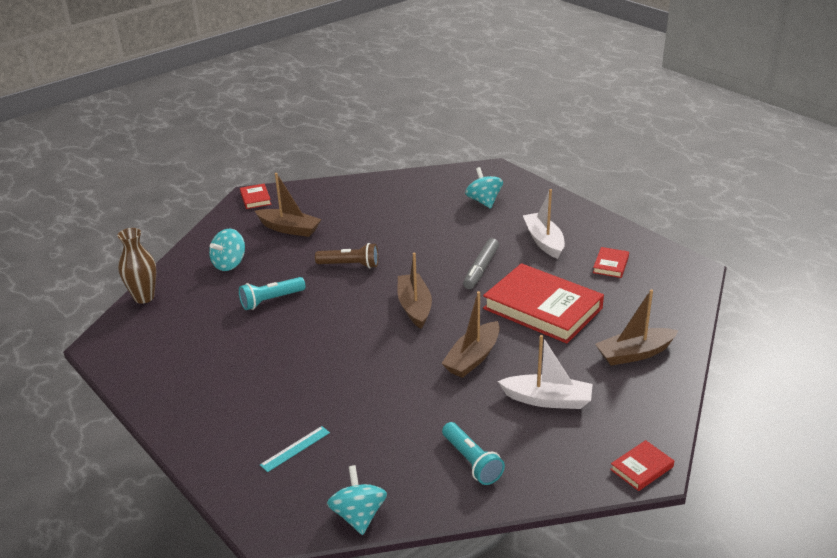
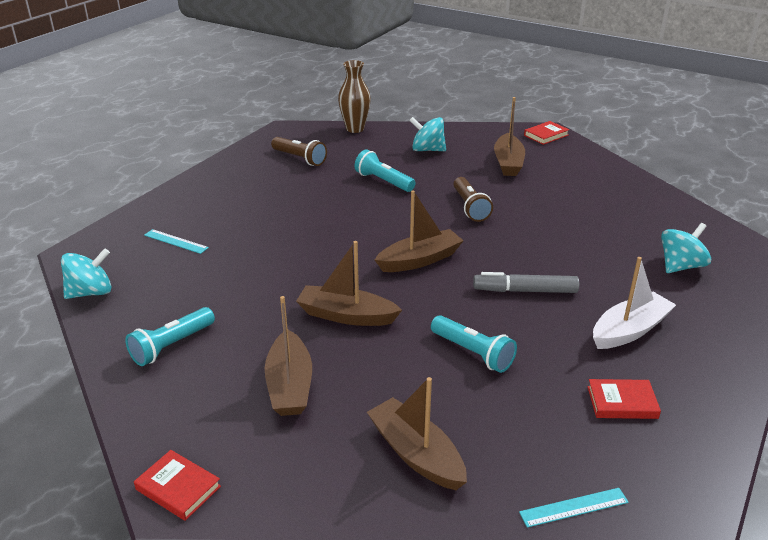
camera: 70 degrees right, 0 degrees up
(180, 344) = (299, 158): none -> brown flashlight
(542, 308) = (473, 353): red book -> turquoise flashlight
(548, 400) = (289, 385): white boat -> brown boat
(690, 306) = (574, 507): none -> turquoise ruler

